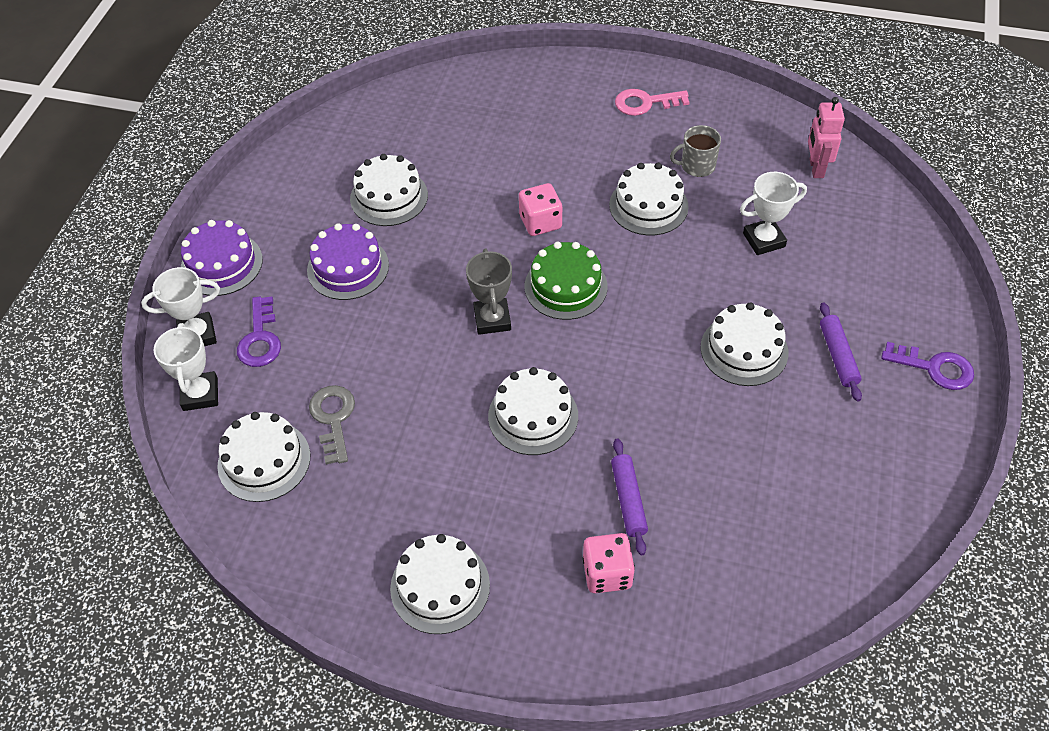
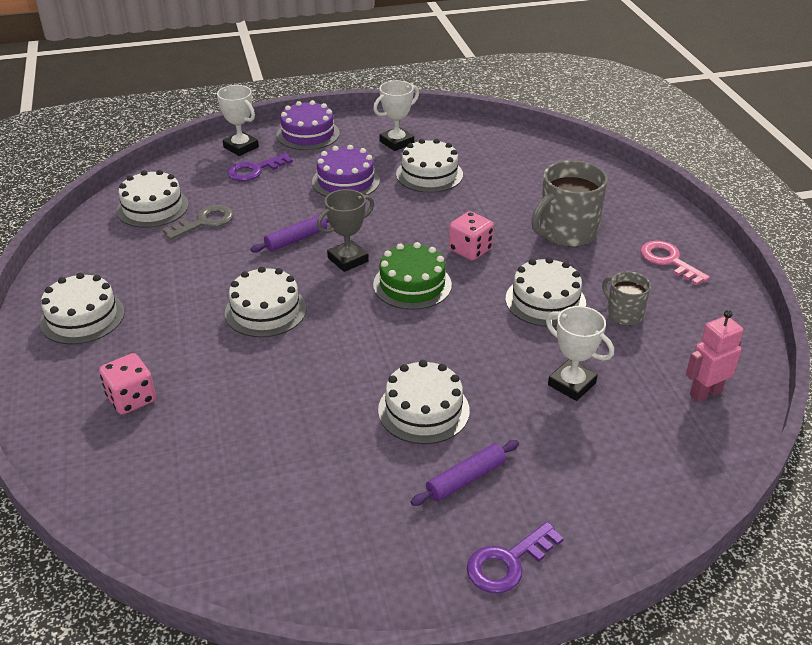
camera: 60 degrees right, 15 degrees down
(200, 394) = (192, 165): white trophy -> white trophy (396, 142)
(560, 145) = (566, 232): none -> grey mug
(628, 500) = (211, 388): purple rolling pin -> purple rolling pin (296, 239)
(934, 368) = (508, 562): purple key -> purple key turned 60 degrees clockwise

